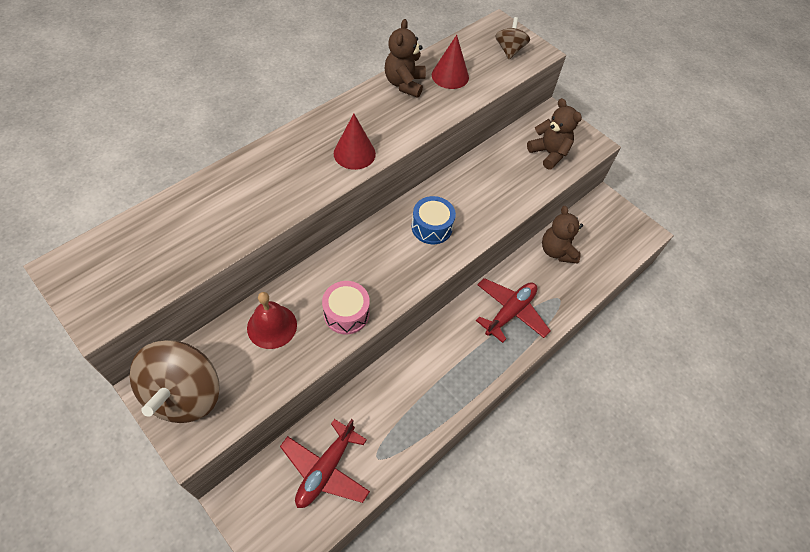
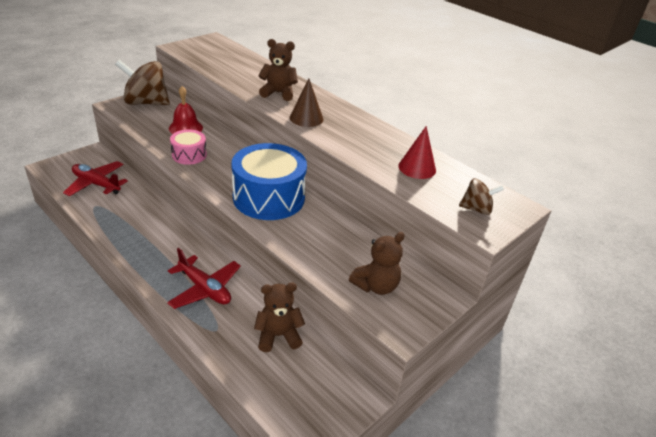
camera: 90 degrees right, 20 degrees down
(354, 153) = (306, 118): red cone -> brown cone
(404, 84) = (396, 143): brown teddy bear -> brown teddy bear (278, 93)
(432, 227) = (269, 197): blue drum -> blue drum, size x1.94

